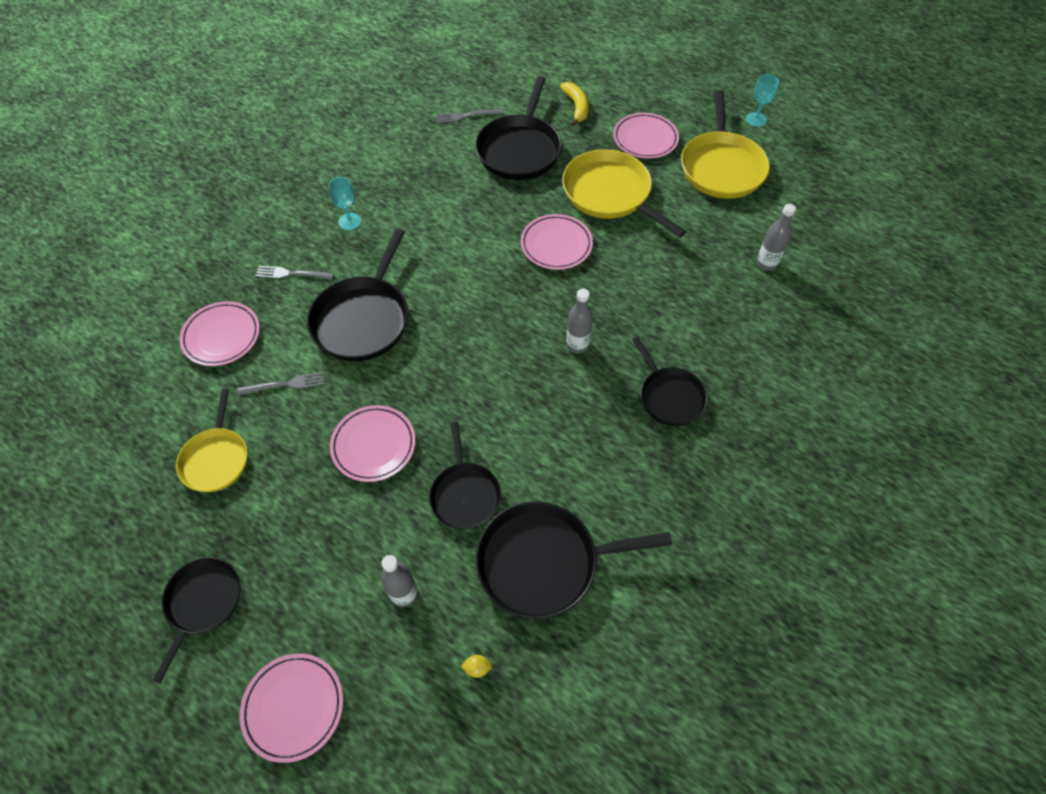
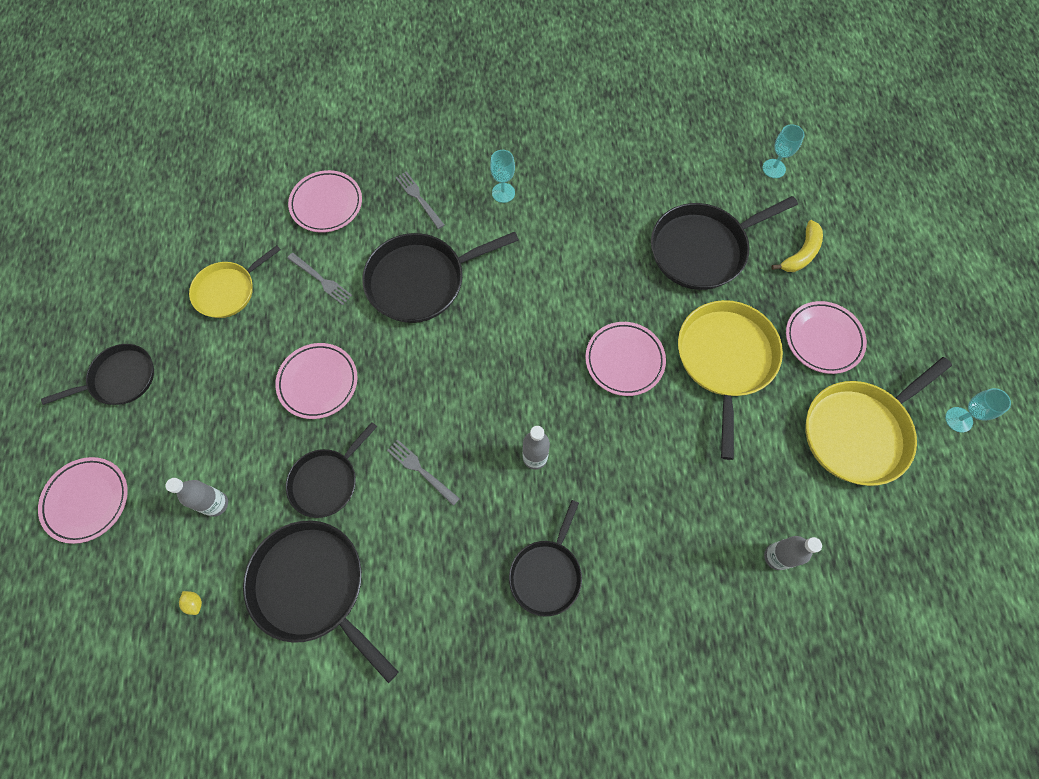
camera: 50 degrees right, 10 degrees up
(466, 116) = (697, 179): grey fork -> grey fork (421, 470)
(503, 76) = (774, 168): none -> turquoise goblet

